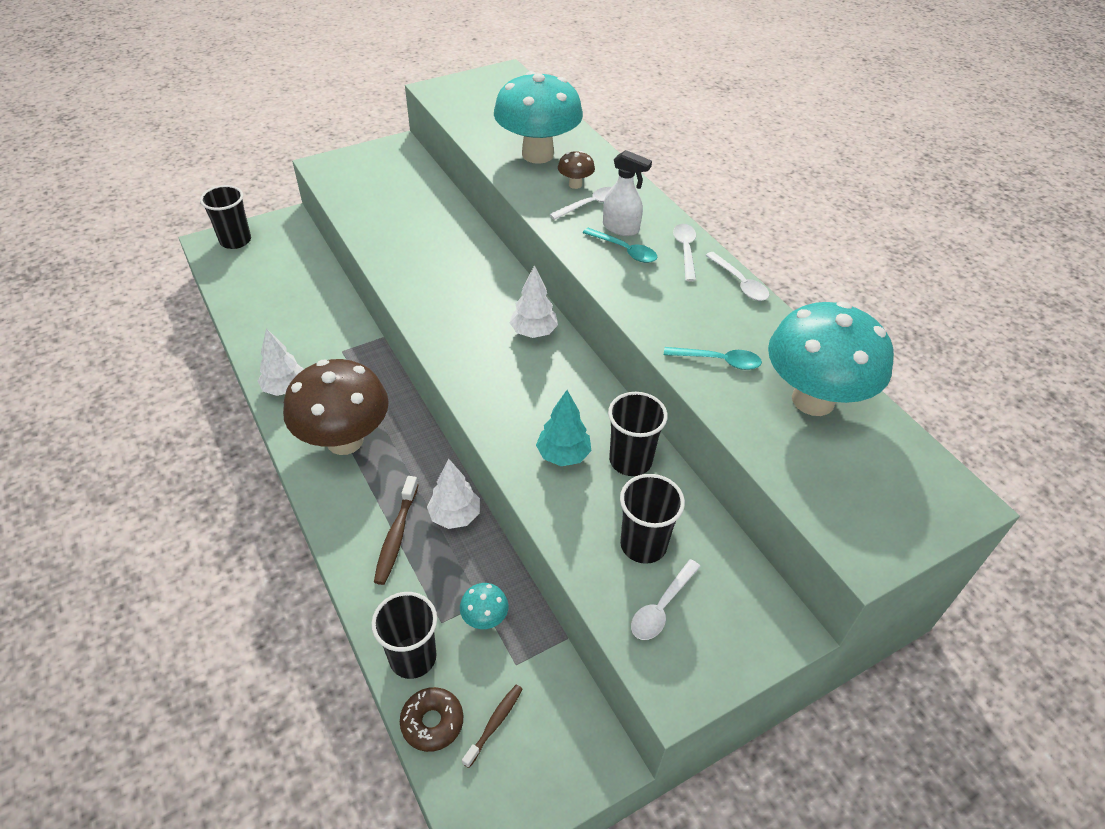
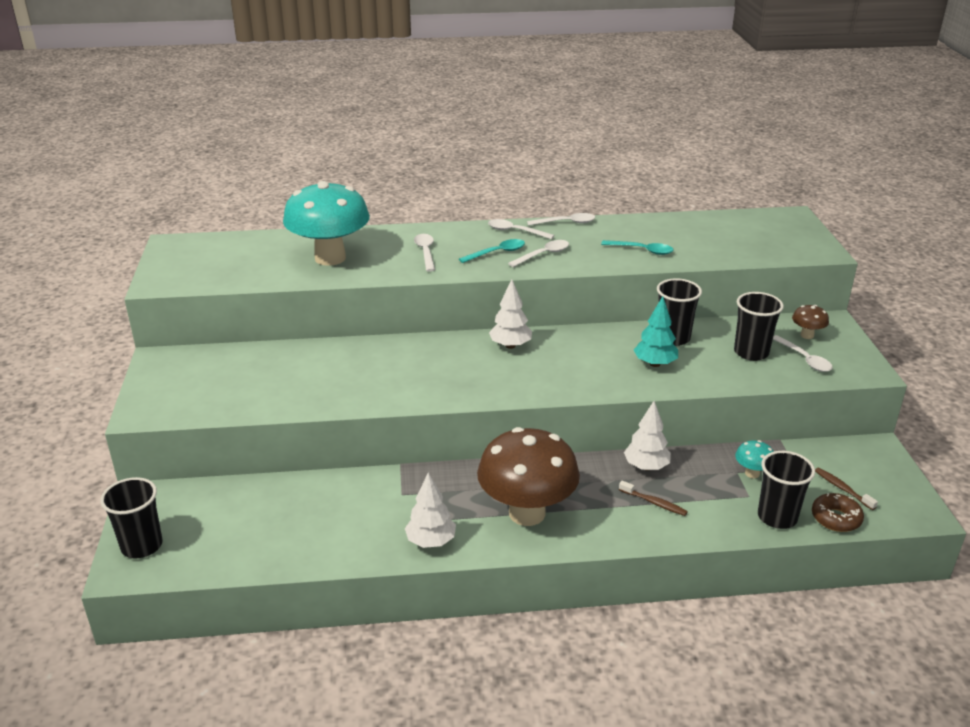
camera: 65 degrees left, 15 degrees down
(396, 536) = (654, 503): brown toothbrush -> brown toothbrush, size x0.66
(575, 184) = (391, 252): brown mushroom -> brown mushroom (807, 335)
(621, 228) = (468, 247): white spray bottle -> none
(645, 284) = (543, 255): none -> white spoon
(718, 361) = (642, 250): turquoise spoon -> turquoise spoon turned 75 degrees clockwise
(813, 400) = (694, 231): turquoise mushroom -> none

